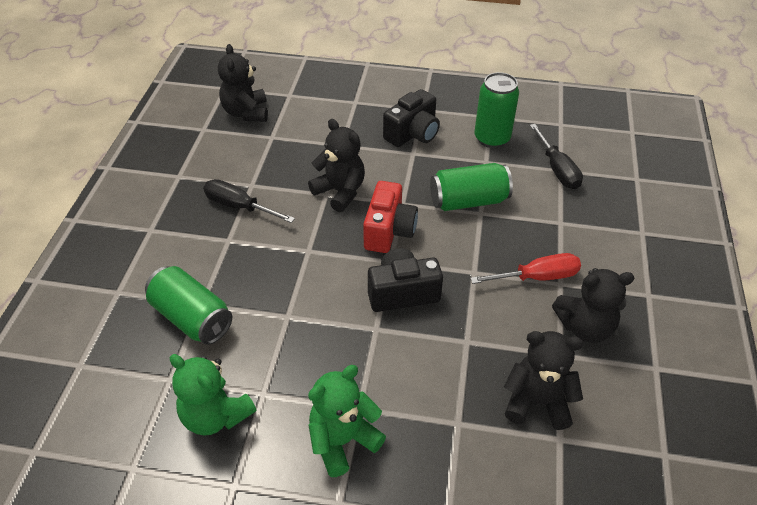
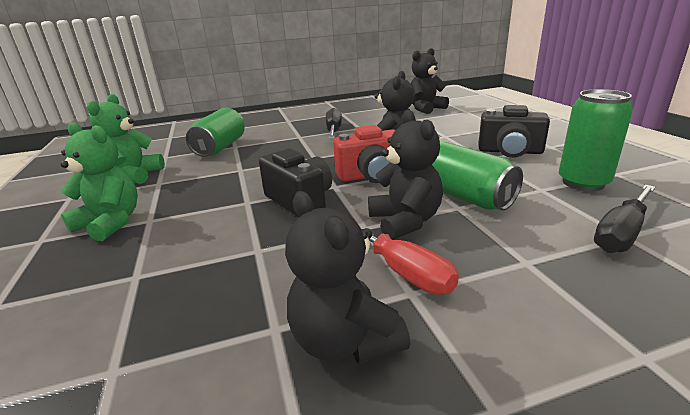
camera: 65 degrees right, 20 degrees down
(537, 401) = (179, 329): black teddy bear -> black teddy bear (405, 221)

